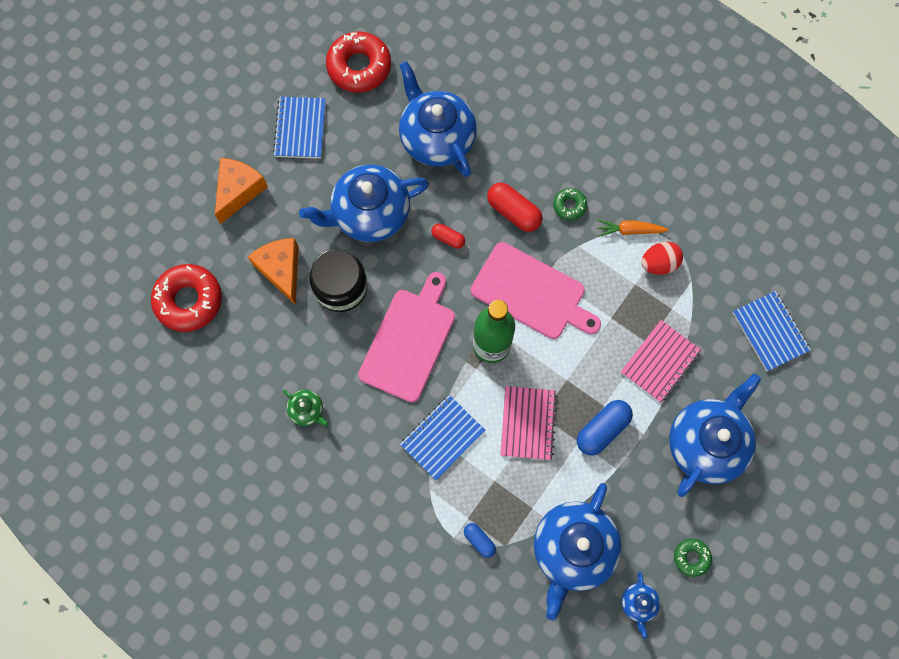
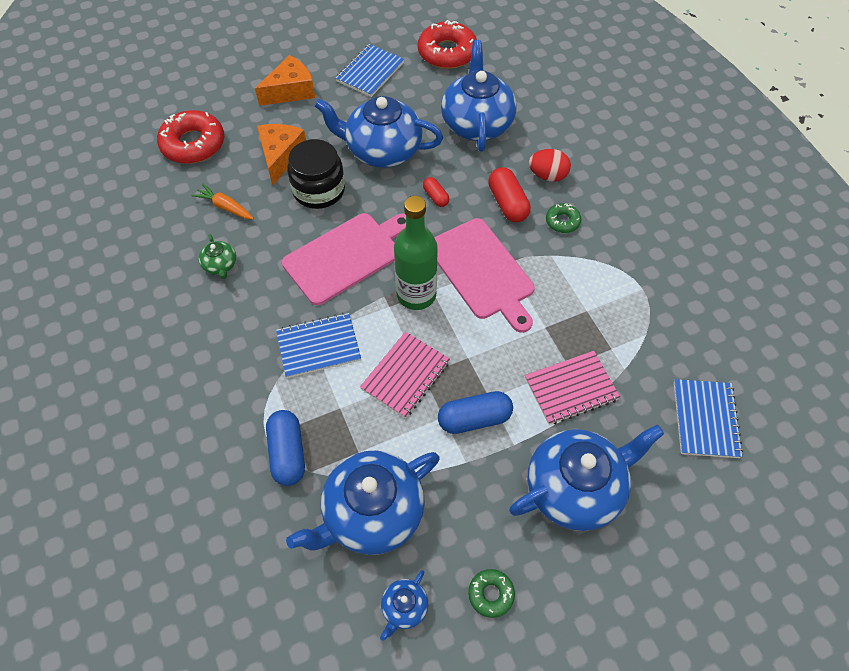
camera: 30 degrees right, 15 degrees down
(479, 540) = (288, 453): blue capsule -> blue capsule, size x1.74
(629, 230) = (608, 265): orange carrot -> orange carrot (225, 207)
(658, 263) = (621, 305): red egg -> red egg (547, 176)

